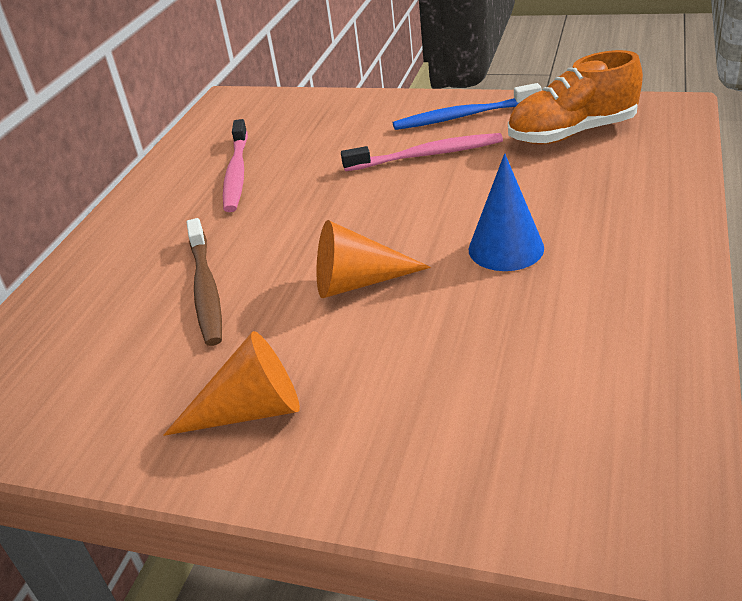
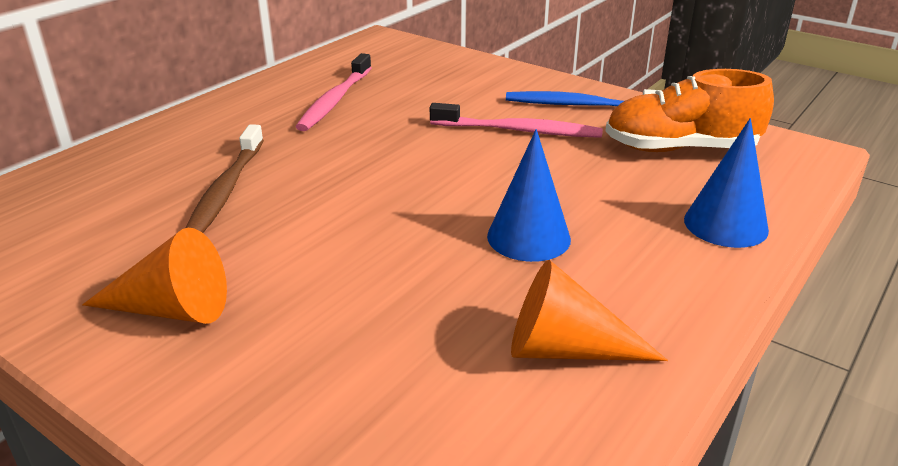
camera: 15 degrees right, 5 degrees down
(358, 282) = (363, 225): orange cone -> orange cone (566, 349)
(651, 189) = (725, 224): none -> blue cone

